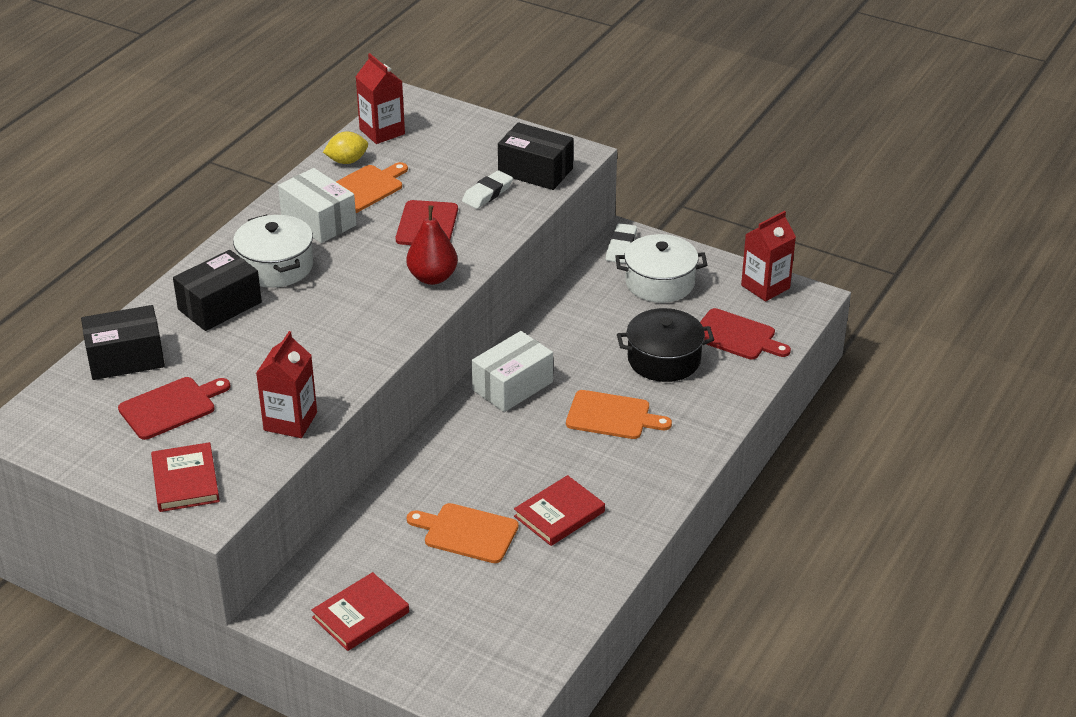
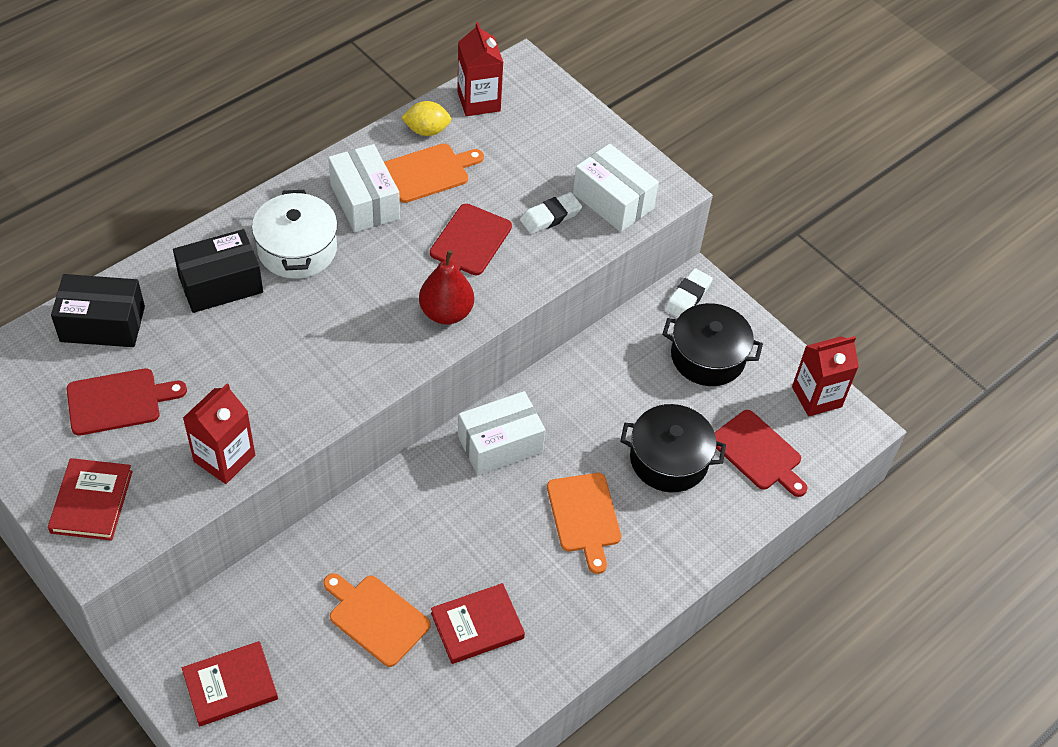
camera: 15 degrees right, 15 degrees up
(535, 171) = (613, 201): black box -> white box
(612, 416) = (584, 516): orange cutting board -> orange cutting board turned 45 degrees clockwise
(660, 282) = (708, 356): white pot -> black pot

